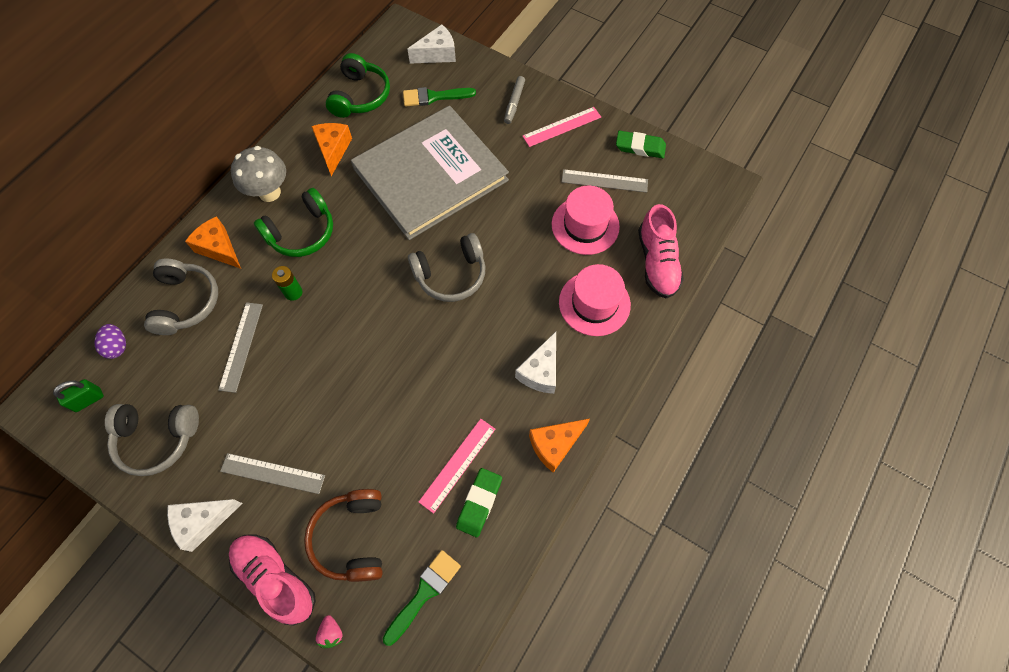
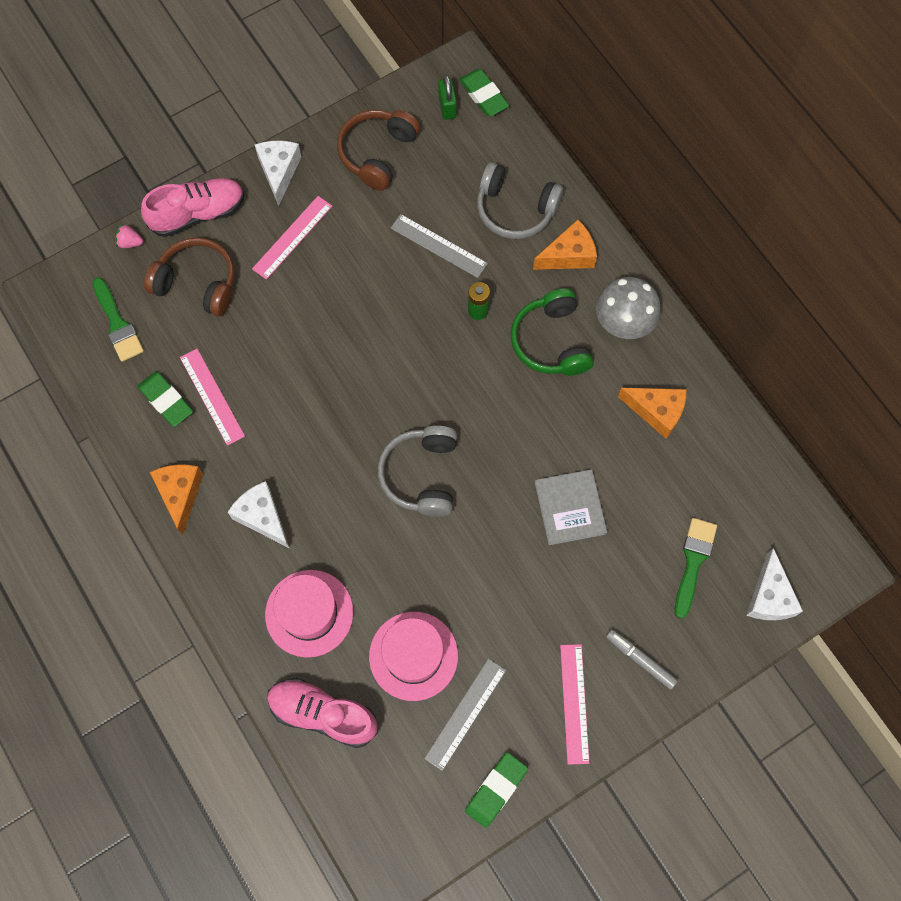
camera: 115 degrees right, 5 degrees up
(68, 374) = (483, 95): none -> green eraser
(117, 346) = (493, 140): purple egg -> none
(157, 439) = (377, 153): grey headphones -> brown headphones
(273, 473) = (292, 237): grey ruler -> pink ruler
(360, 96) = (731, 472): green headphones -> none
(430, 174) = (570, 508): grey book -> grey book, size x0.43

